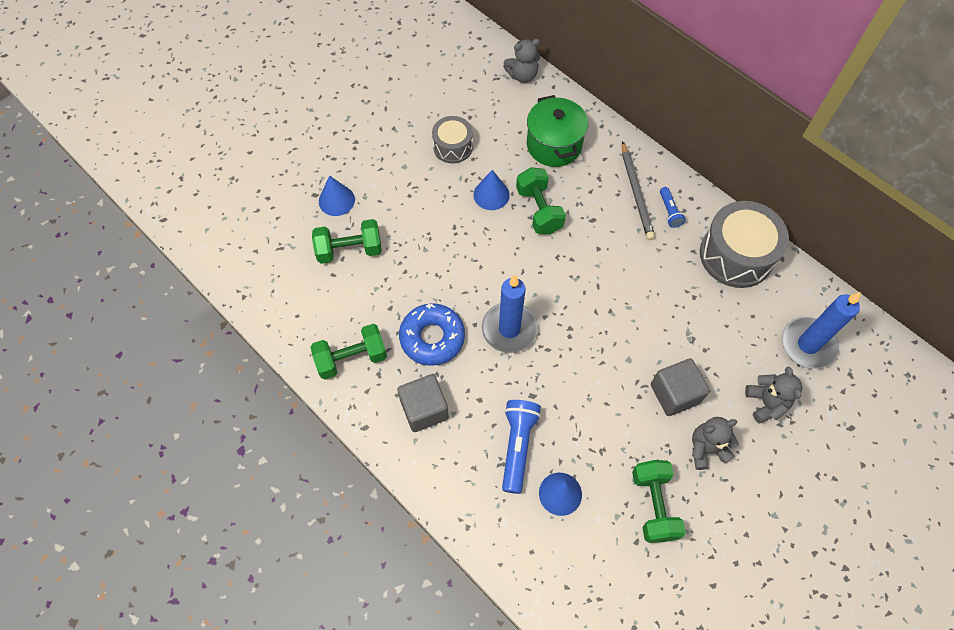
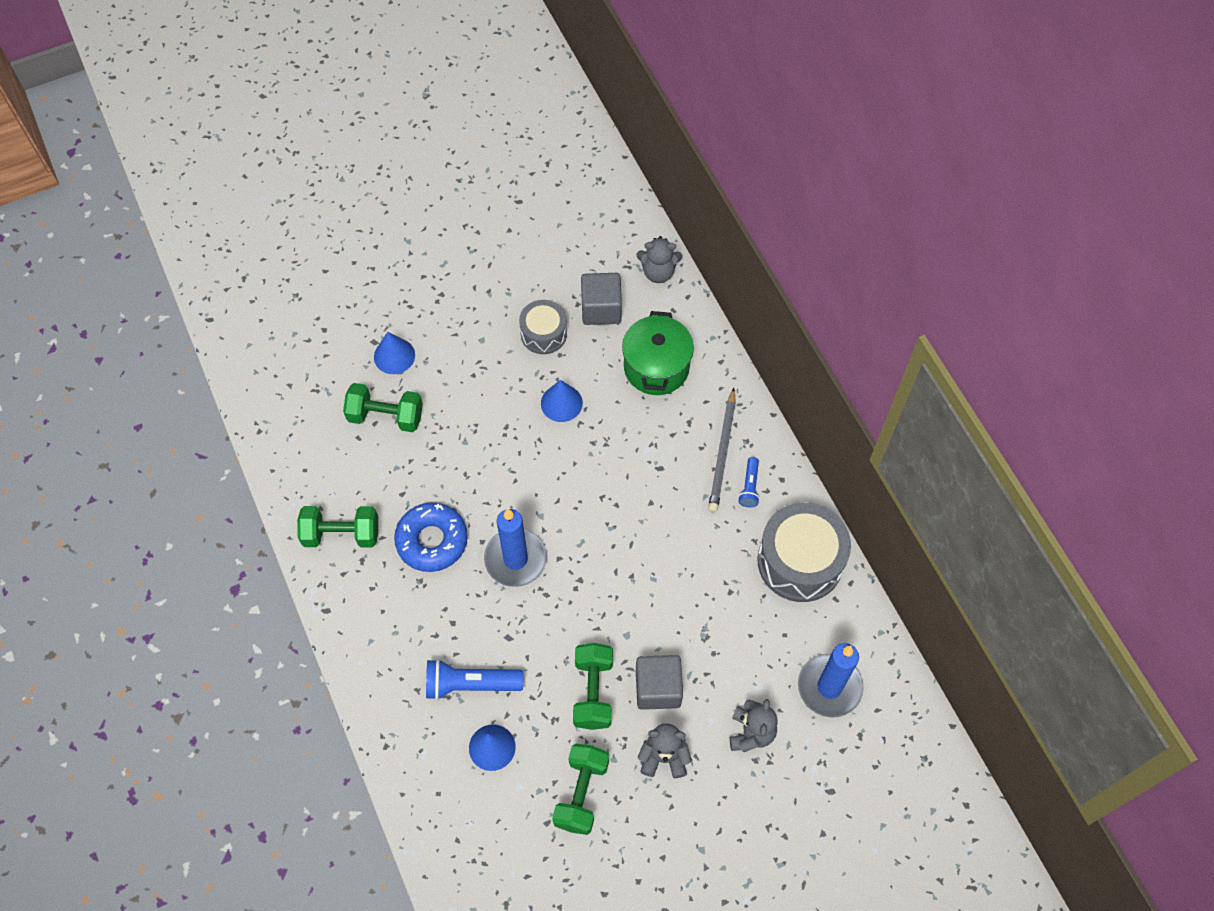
camera: 20 degrees right, 0 degrees up
(424, 409) = (392, 613): grey cube -> grey cube (601, 309)
(517, 446) = (470, 684): blue flashlight -> blue flashlight turned 120 degrees counterclockwise
(539, 210) = (605, 437): green dumbbell -> green dumbbell (593, 692)

